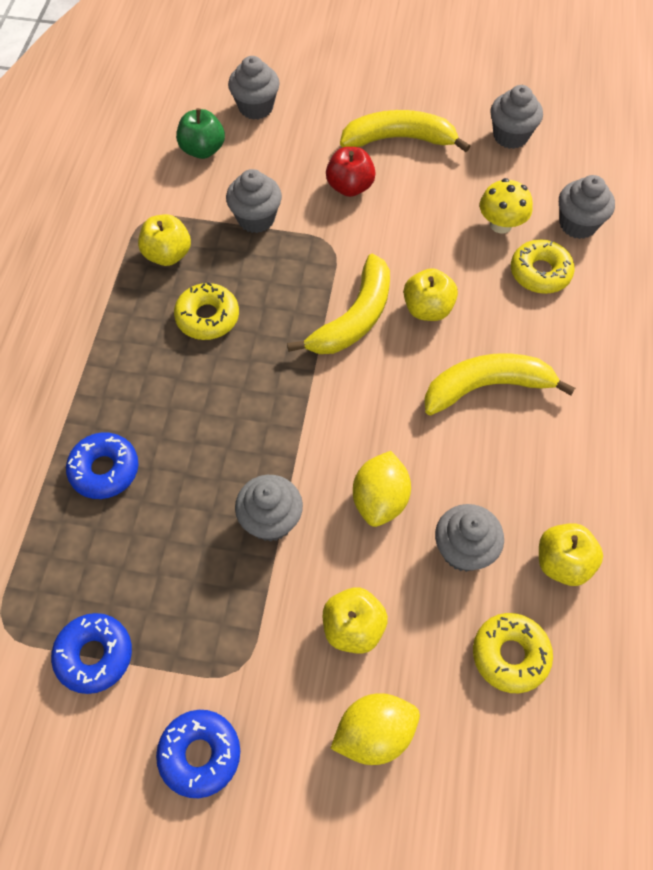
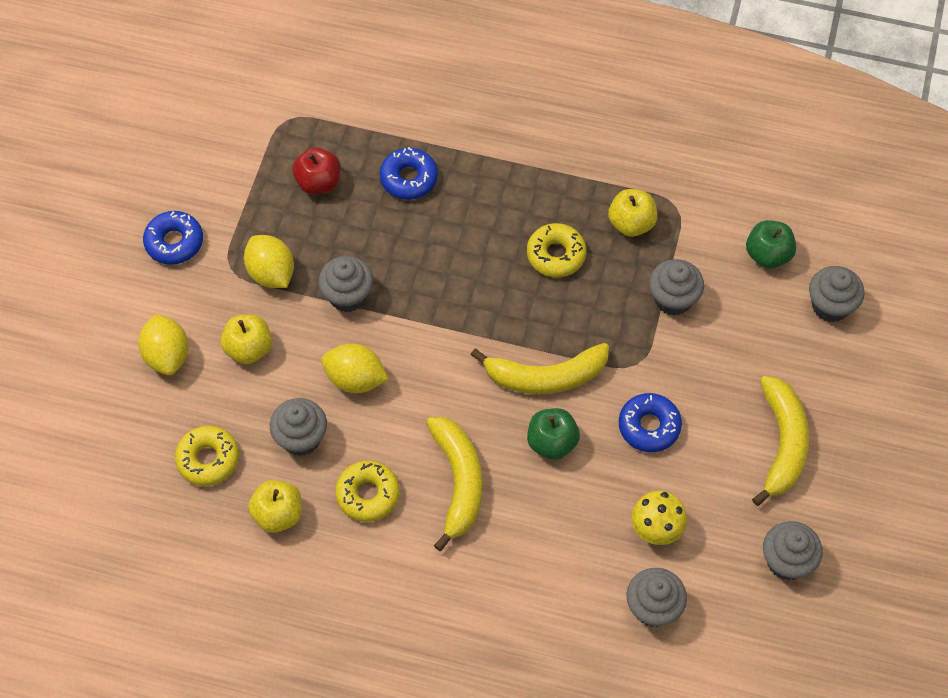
camera: 95 degrees right, 0 degrees up
(94, 655) = (257, 176): blue donut -> blue donut (649, 426)
(243, 615) = (271, 273): none -> yellow lemon
(350, 187) = (713, 388): red apple -> red apple (318, 182)
(354, 318) = (546, 376): yellow banana -> yellow banana turned 45 degrees counterclockwise
(427, 309) = (552, 442): yellow apple -> green apple
(540, 272) = (590, 556): yellow donut -> yellow donut (368, 494)

